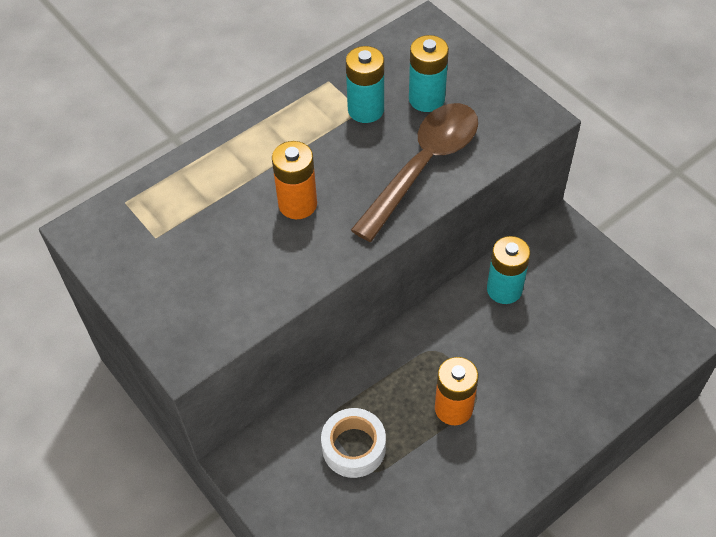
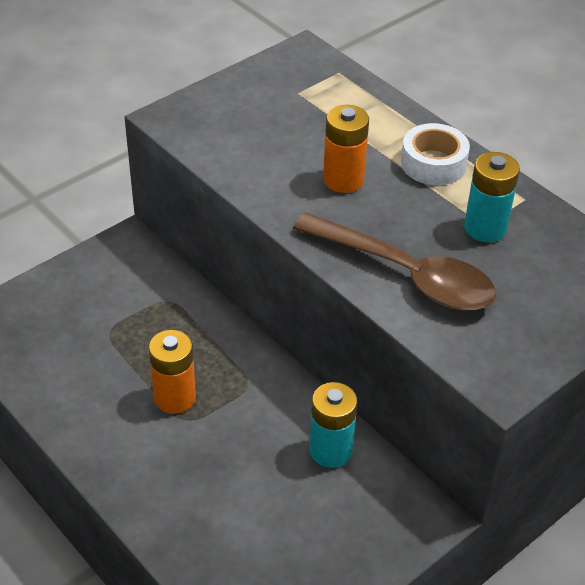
camera: 85 degrees right, 10 degrees down
(354, 447) = (136, 318): white tape -> white tape (433, 163)
(426, 99) = (512, 279): turquoise battery -> none

